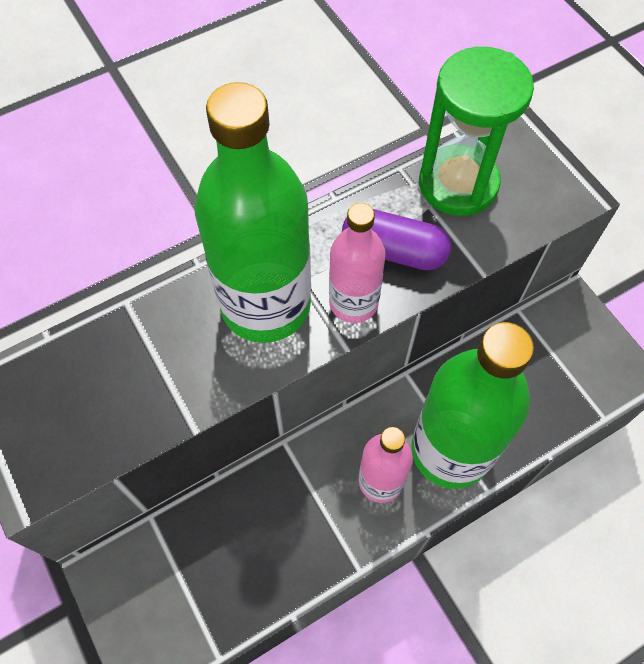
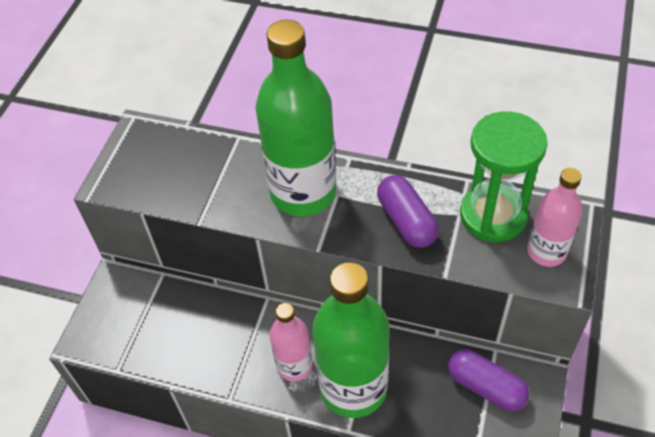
camera: 50 degrees right, 10 degrees down
(353, 303) = (350, 229): pink bottle -> pink bottle (546, 252)
(545, 348) = (485, 387): none -> purple capsule

